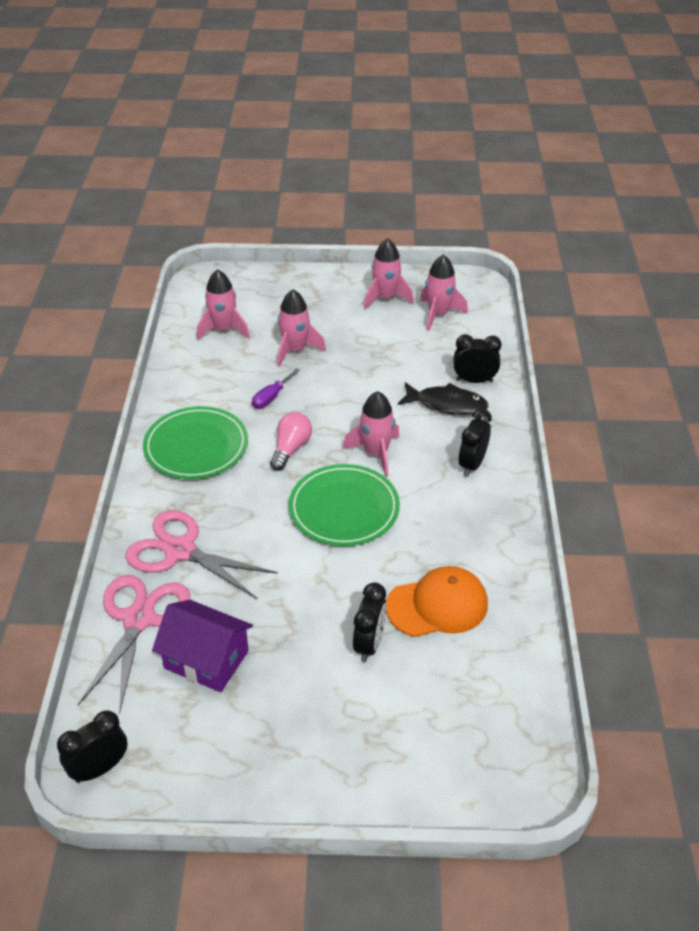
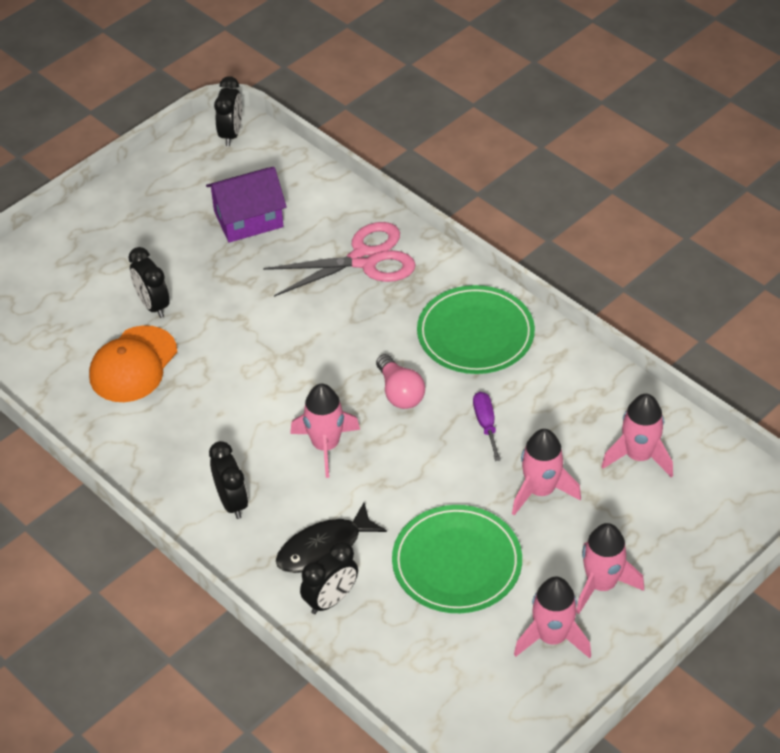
camera: 135 degrees right, 5 degrees up
(139, 619) = (325, 206): pink scissors -> none
(344, 508) = (289, 379): green plate -> green plate (457, 563)
(438, 314) = (468, 662): pink rocket -> pink rocket (601, 584)

